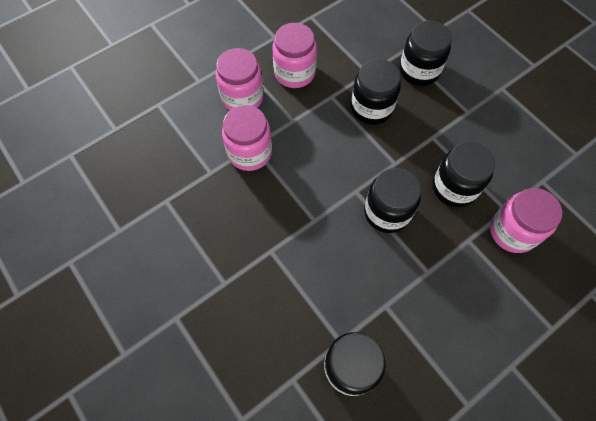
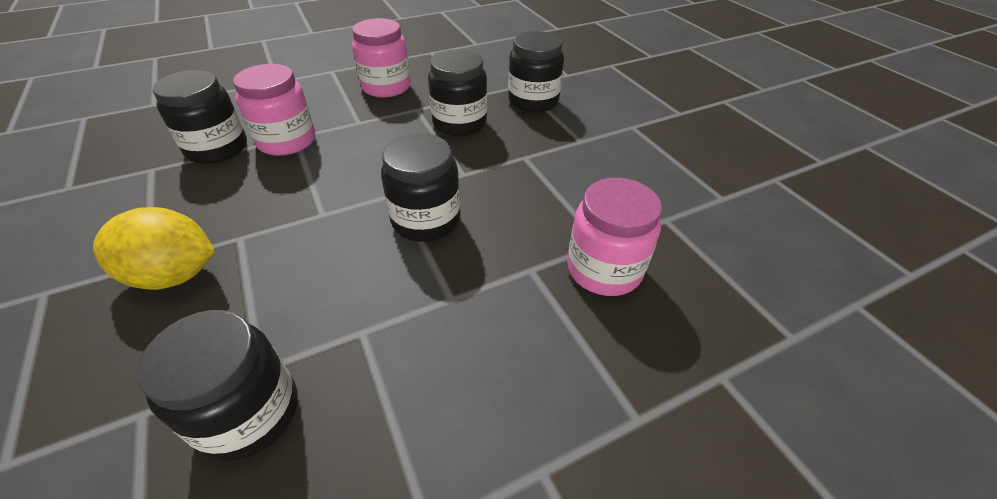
camera: 10 degrees right, 20 degrees down
(242, 97) = (313, 98): pink jar -> none
(249, 289) = (174, 275): none -> yellow lemon
(454, 187) = (533, 208): black jar -> black jar (217, 149)

